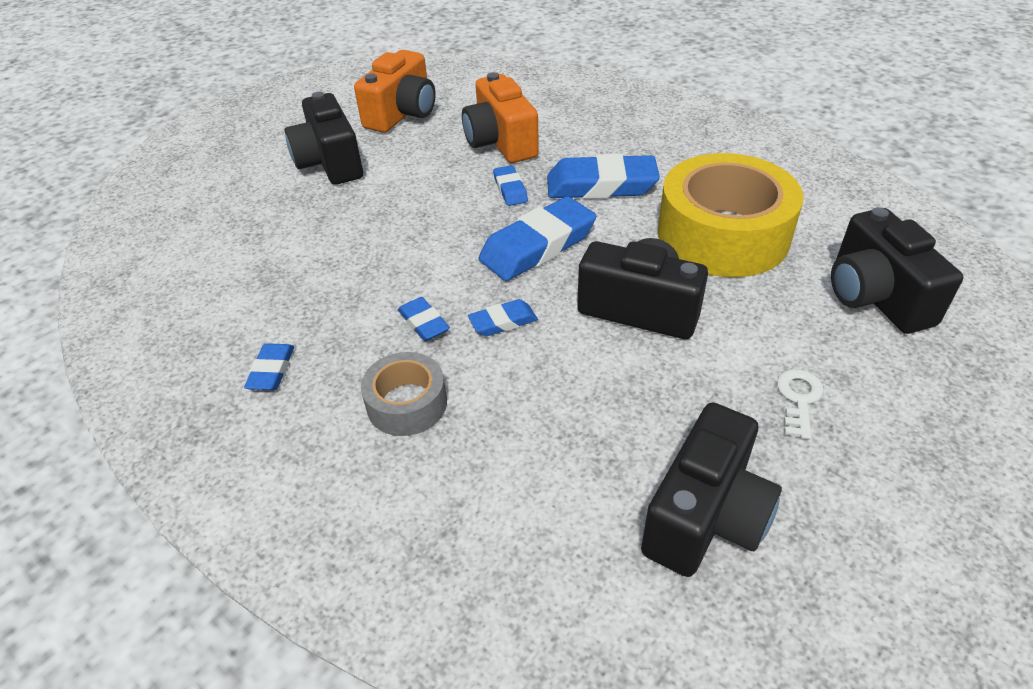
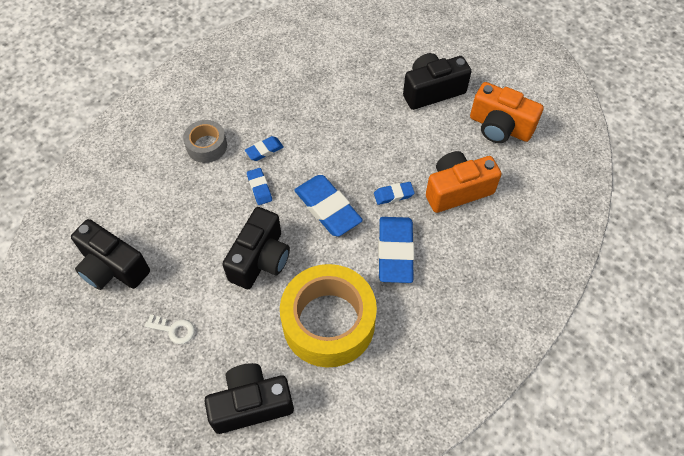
camera: 90 degrees right, 15 degrees up
(271, 371) = (239, 89): blue eraser -> none

